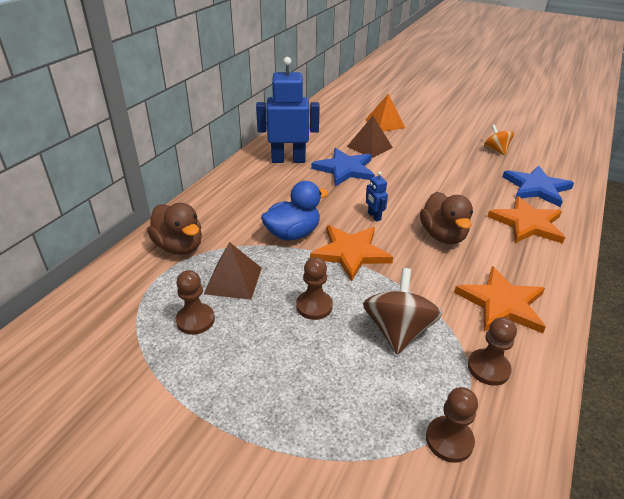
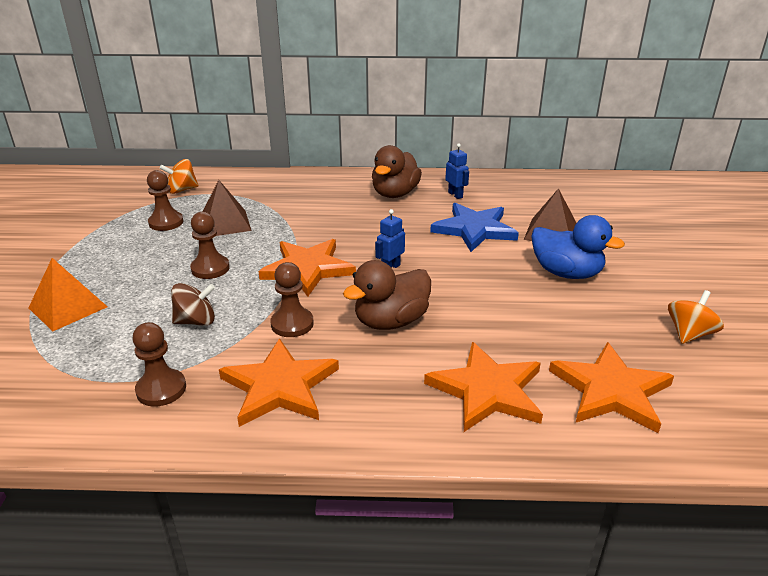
camera: 65 degrees right, 5 degrees down
(127, 295) = (182, 190): none -> orange spinning top
(179, 246) = (256, 189): brown duck -> brown duck (395, 194)
(288, 160) = (455, 195): blue robot -> blue robot, size x0.43
(293, 234) = (316, 231): blue duck -> blue duck (566, 273)
(384, 123) = (633, 229): orange pyramid -> orange pyramid (68, 307)
(398, 331) = (196, 321): brown spinning top -> brown spinning top, size x0.63
(449, 440) = (57, 376): brown pawn -> brown pawn (292, 324)
(536, 188) = (611, 391): blue star -> orange star

